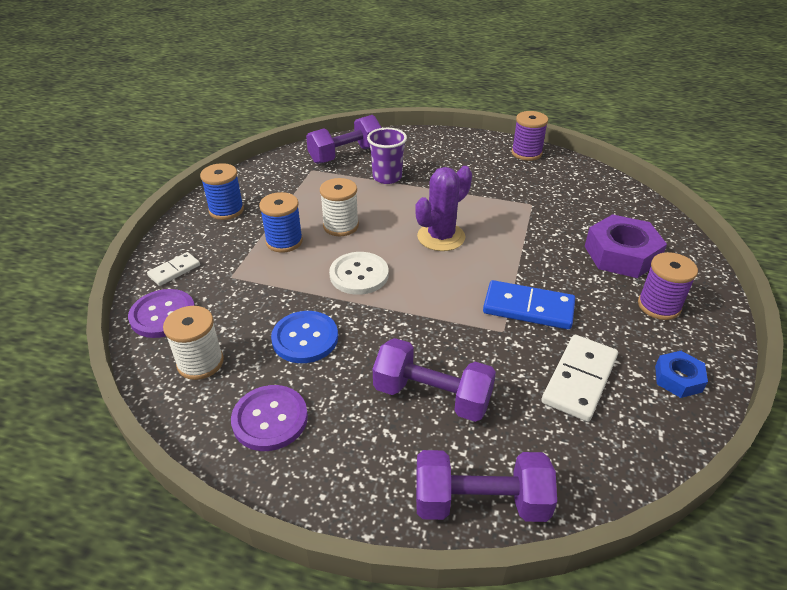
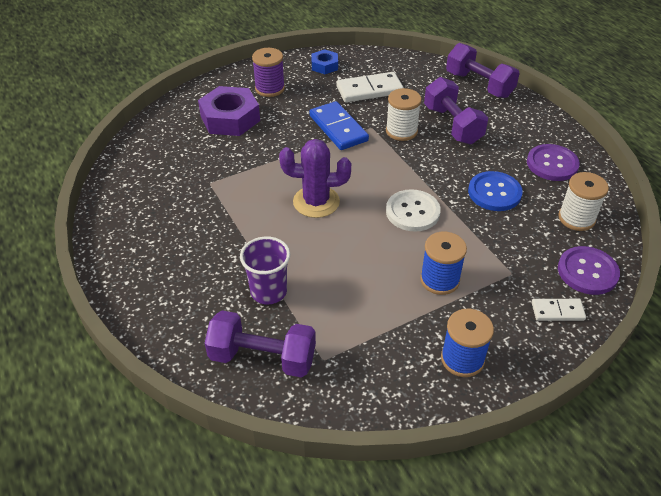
camera: 135 degrees left, 5 degrees up
(341, 226) = (377, 264): white spool -> white spool (401, 131)
(526, 153) = (114, 229): purple spool -> none

